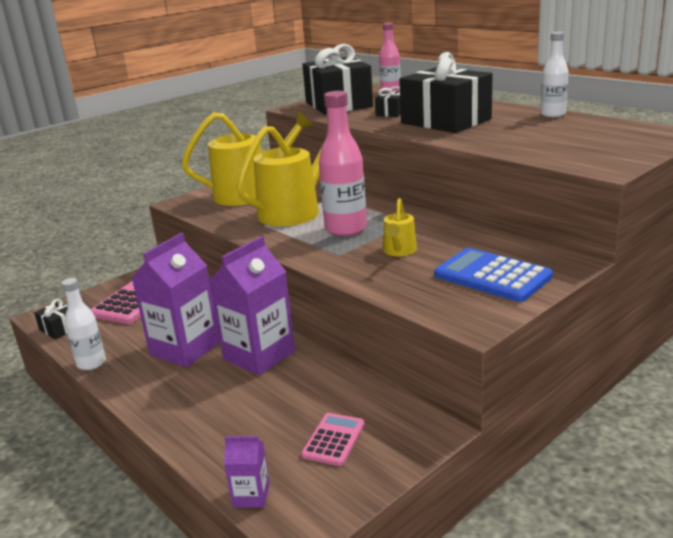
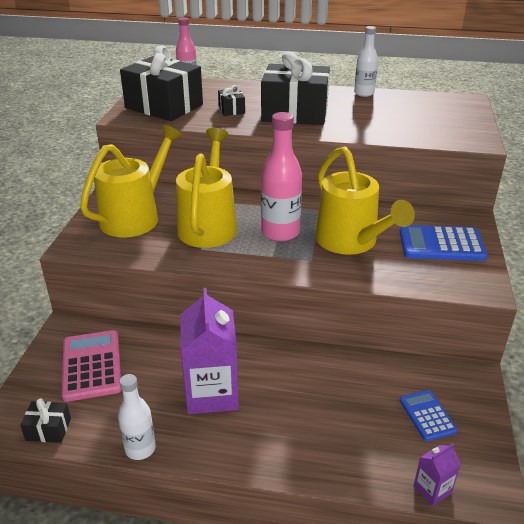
camera: 40 degrees left, 10 degrees up
(259, 355) = (283, 371): purple carton -> none
(334, 440) = (427, 415): pink calculator -> blue calculator
(399, 251) = (351, 242): yellow watering can -> yellow watering can, size x2.12

